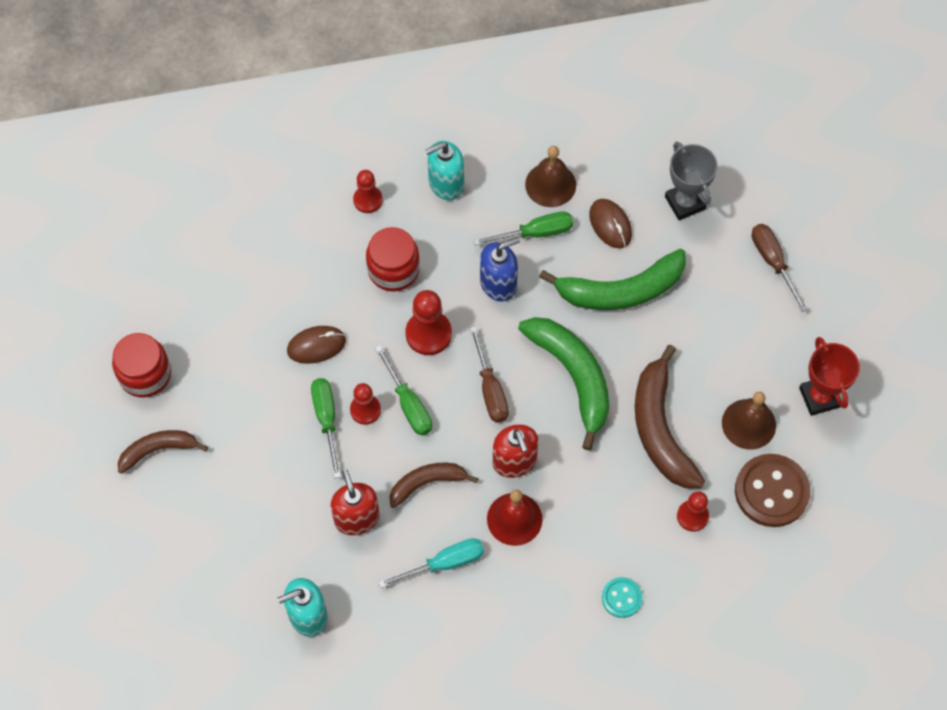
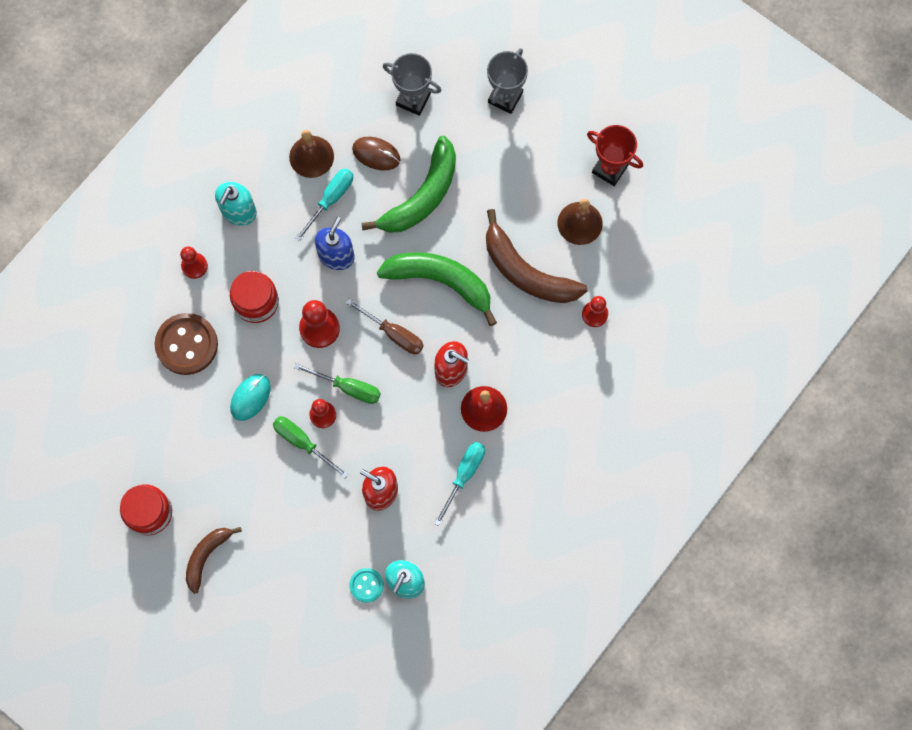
camera: 40 degrees left, 10 degrees up
(316, 346) = (250, 397): brown mouse -> turquoise mouse
(427, 483) = (407, 431): brown banana -> none
(535, 233) = (330, 199): green screwdriver -> turquoise screwdriver
(621, 598) = (594, 404): turquoise button -> turquoise button (366, 585)
(771, 491) = (630, 257): brown button -> brown button (187, 344)
(773, 262) = (505, 97): brown screwdriver -> grey trophy

